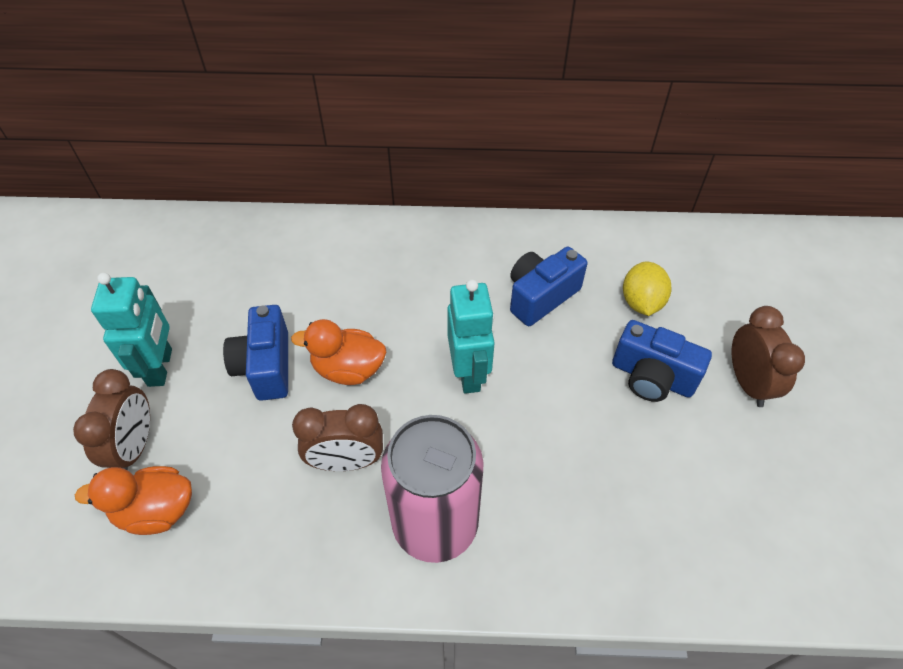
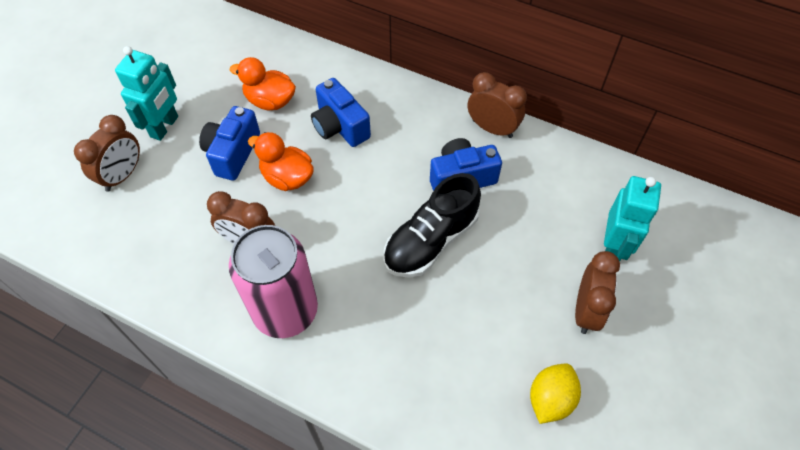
camera: 25 degrees right, 5 degrees up
(156, 511) = (115, 224): orange duck -> orange duck (270, 101)
(469, 373) = (371, 215): turquoise robot -> turquoise robot (613, 247)
(541, 235) = (492, 128): none -> brown clock
(550, 375) = (430, 241): none -> black shoe
(641, 302) = (540, 213): yellow lemon -> yellow lemon (550, 399)
(652, 377) = (510, 274): blue camera -> blue camera (340, 126)

